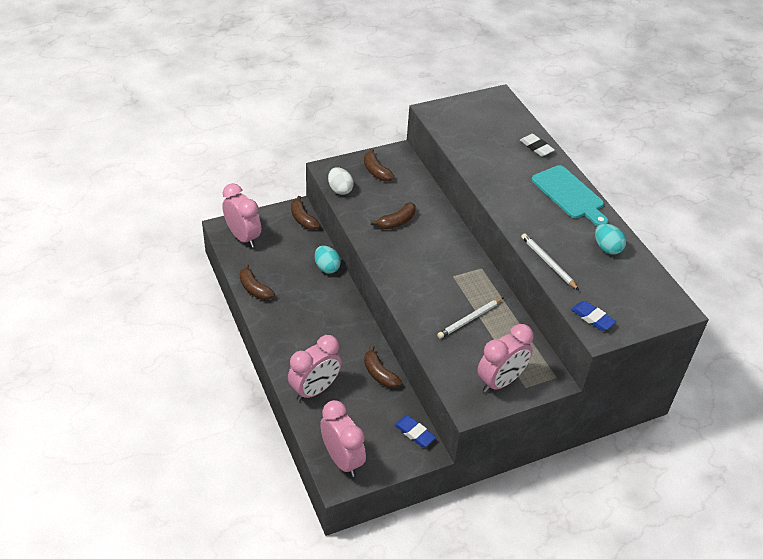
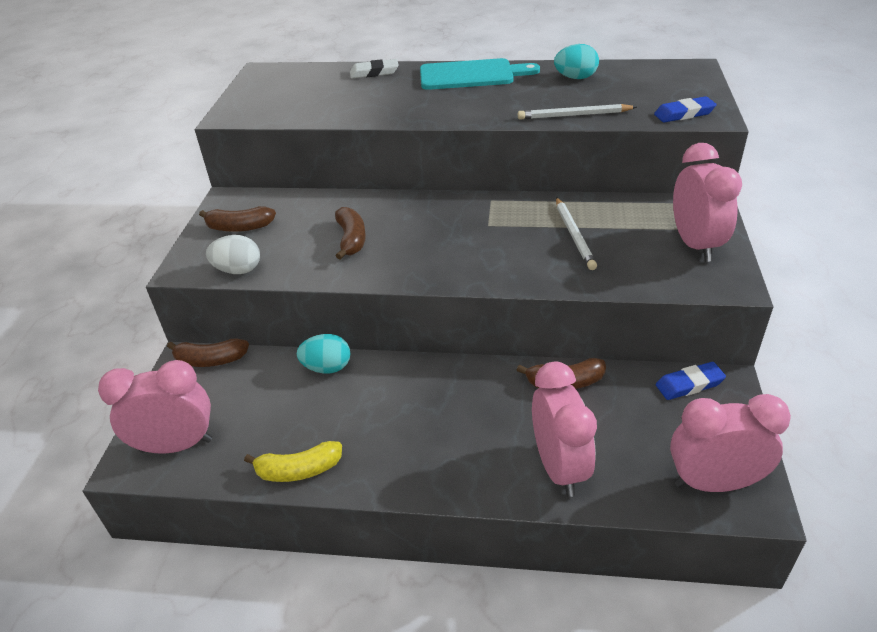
camera: 55 degrees left, 5 degrees down
(254, 289) = (299, 470): brown banana -> yellow banana

